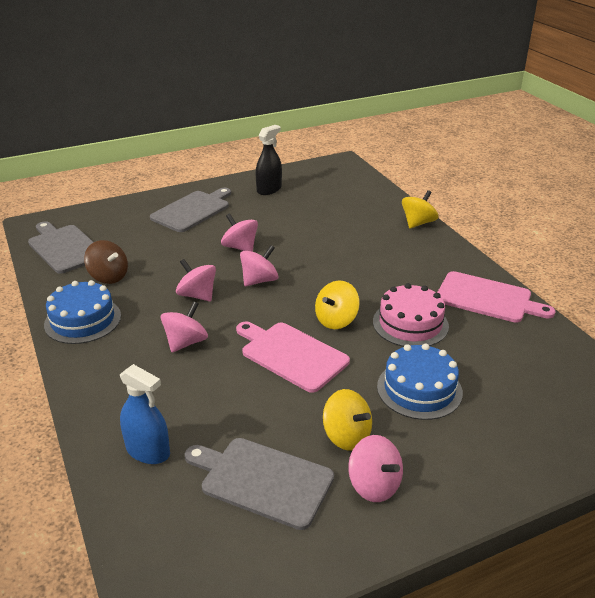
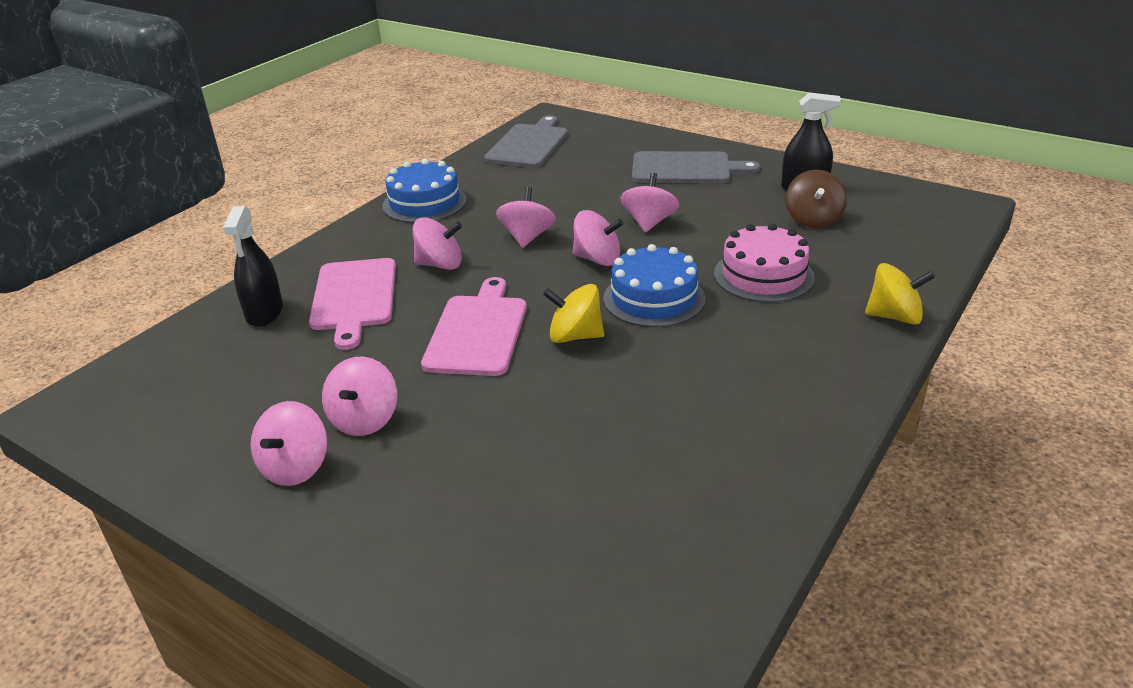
camera: 60 degrees right, 0 degrees up
(109, 277) = (506, 183): brown spinning top -> brown spinning top (813, 220)
(148, 451) = (264, 313): blue spray bottle -> black spray bottle
(262, 480) = (261, 391): grey cutting board -> none
(346, 436) = (364, 420): yellow spinning top -> pink spinning top
(410, 324) = (628, 393): pink cake -> pink cake (763, 275)
(419, 389) = (494, 445): blue cake -> blue cake (654, 298)
(487, 298) = (771, 441): pink cutting board -> pink cutting board (354, 297)

